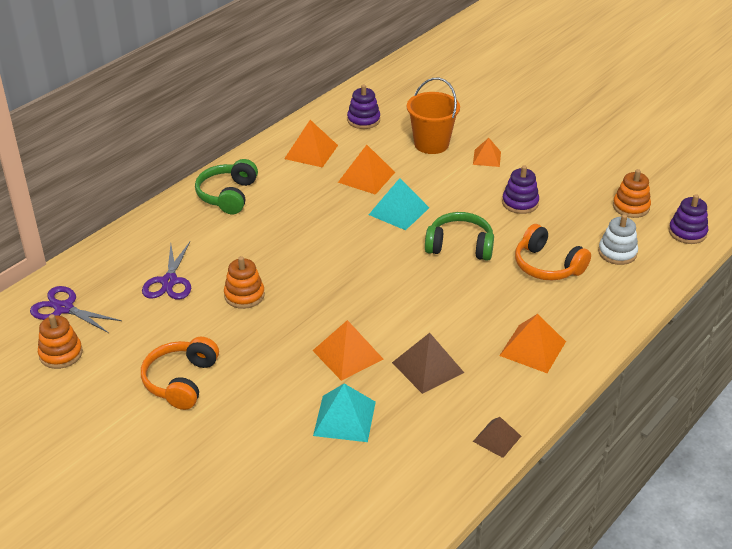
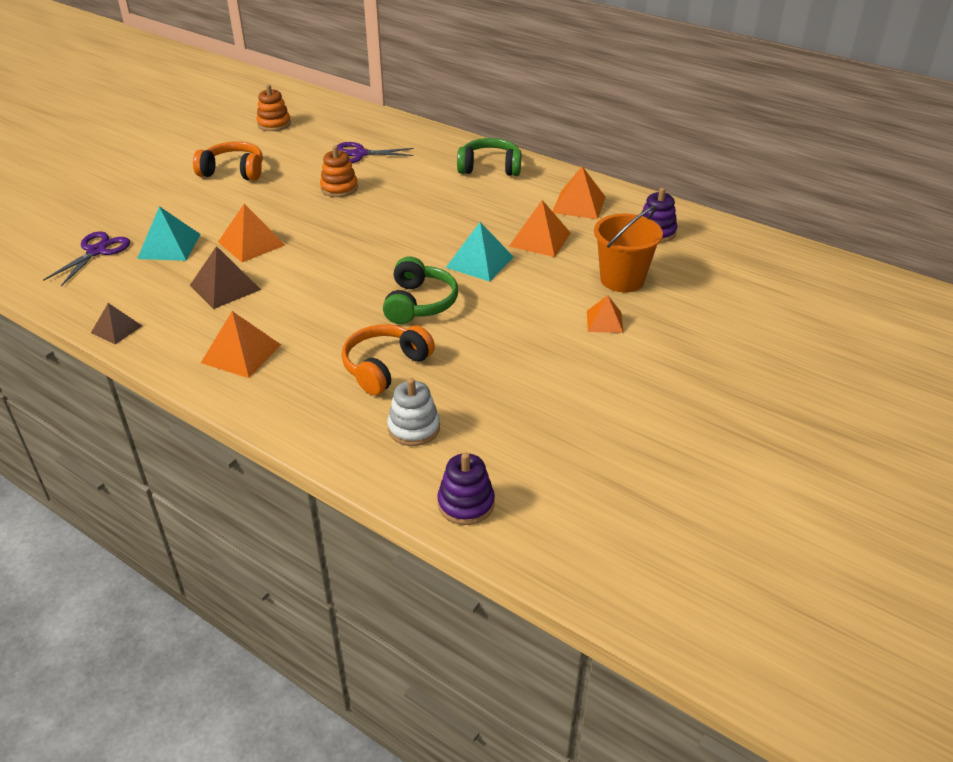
camera: 85 degrees right, 0 degrees up
(64, 308) = (327, 118): purple scissors -> purple scissors (97, 251)
(520, 203) = (511, 347): purple stacking toy -> none
(631, 207) = (520, 448): orange stacking toy -> none

